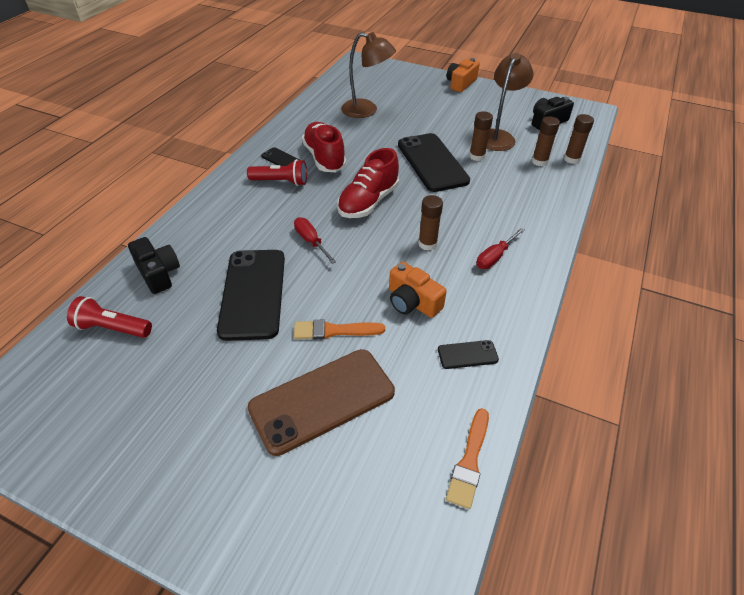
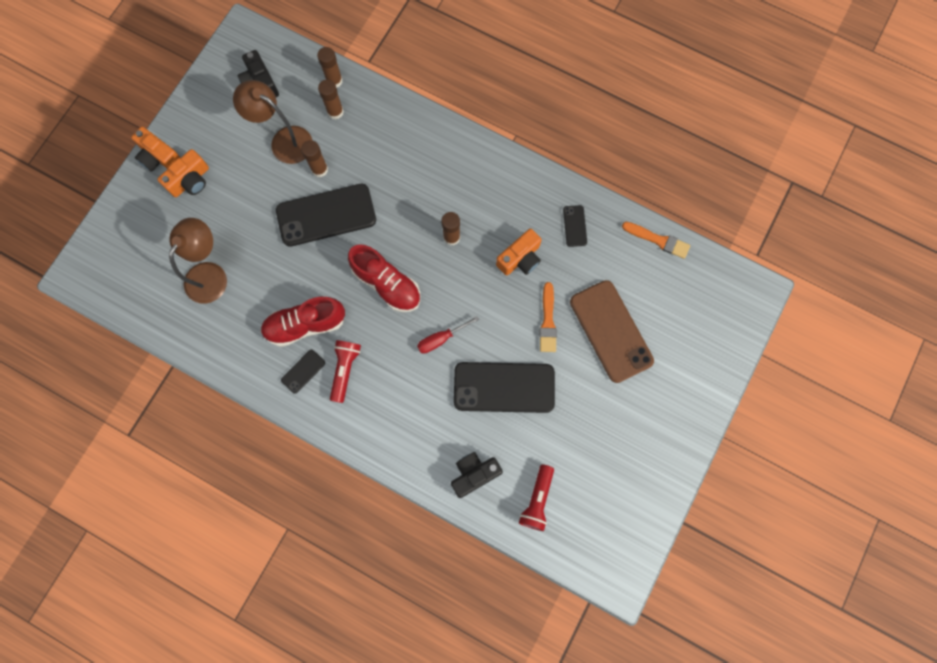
camera: 85 degrees left, 30 degrees up
(445, 97) = (190, 181): none -> orange camera
(494, 257) = (472, 185): red screwdriver -> none

